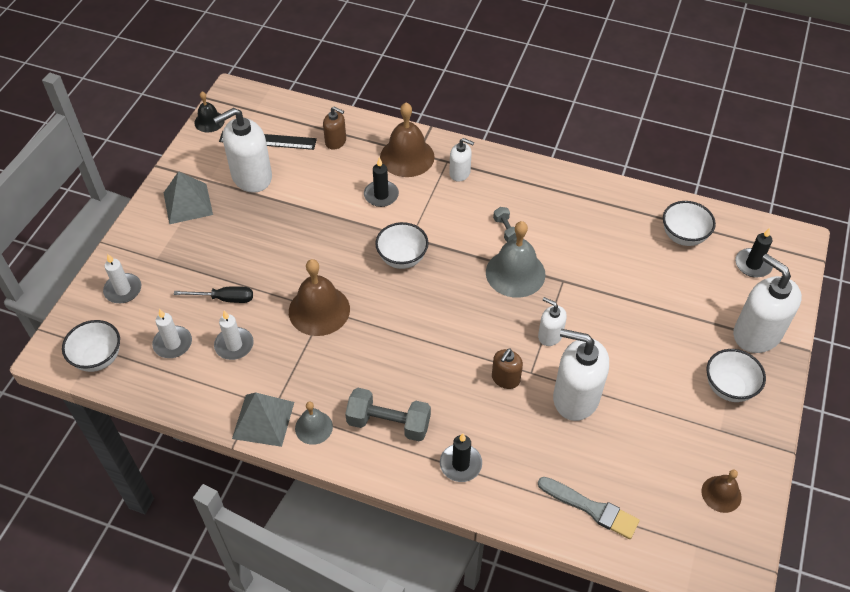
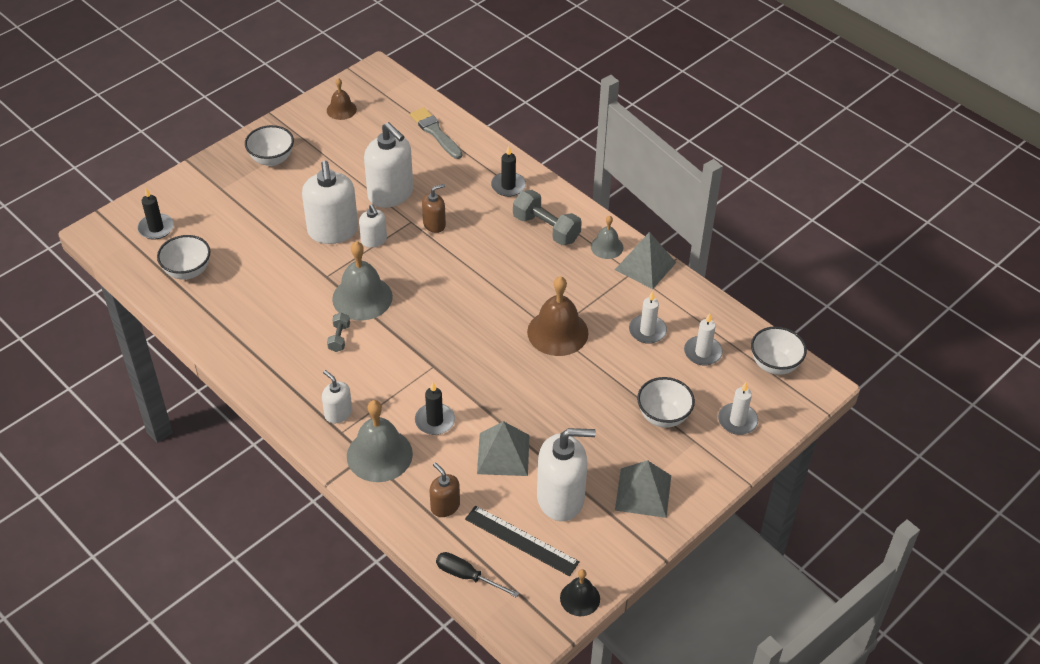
camera: 155 degrees left, 5 degrees down
(224, 299) = (641, 375): black screwdriver -> black screwdriver (467, 576)
(312, 191) = (503, 454): none -> grey pyramid
(402, 258) = (455, 349): white bowl -> white bowl (663, 416)
(407, 157) = (379, 455): brown bell -> grey bell
(756, 334) = (212, 182): white soap dispenser -> white soap dispenser (333, 231)

